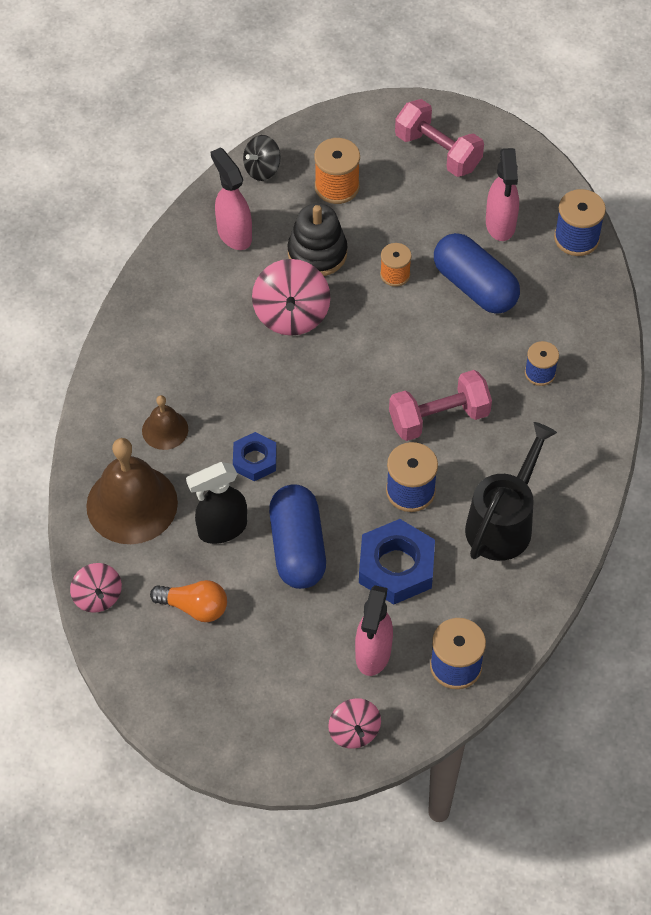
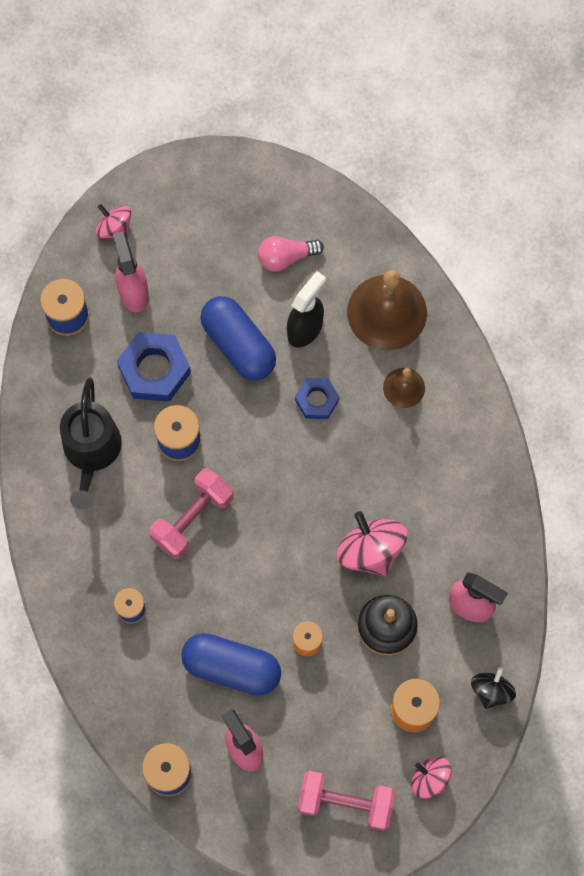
camera: 150 degrees right, 15 degrees up
(98, 596) = (362, 227): pink spinning top -> pink spinning top (429, 779)
(194, 607) = (286, 257): orange light bulb -> pink light bulb

